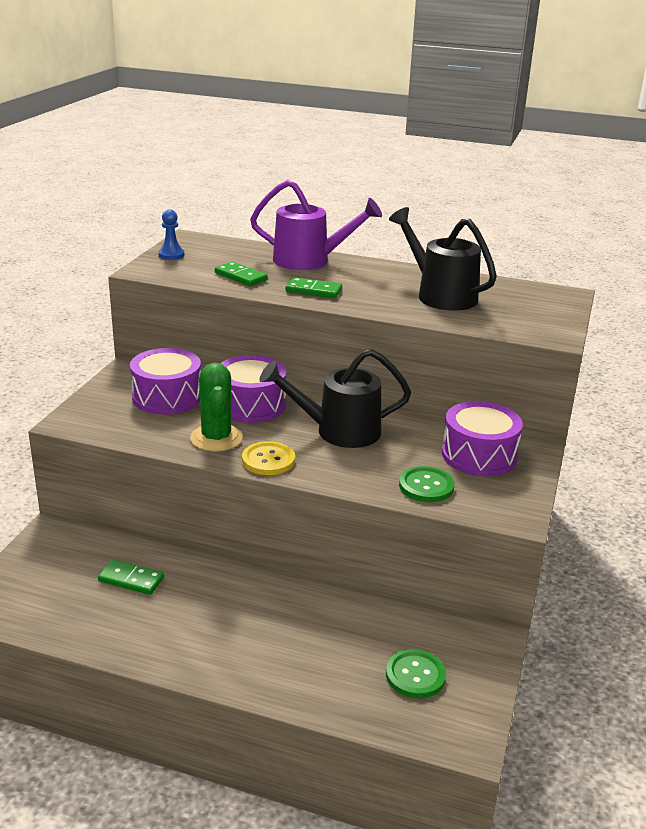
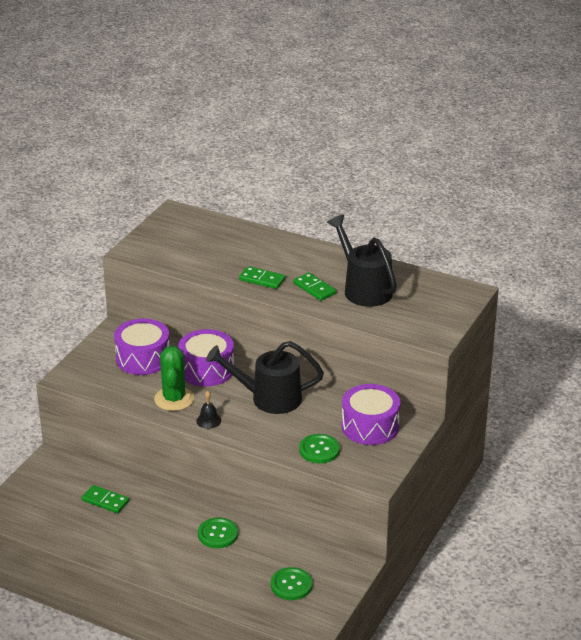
camera: 10 degrees right, 5 degrees up
(171, 255) = (156, 233): blue pawn -> none
(240, 276) = (207, 261): green domino -> green domino (314, 288)
(268, 460) = (208, 420): yellow button -> black bell
(293, 612) = (218, 534): none -> green button
(310, 261) = (269, 244): purple watering can -> none

